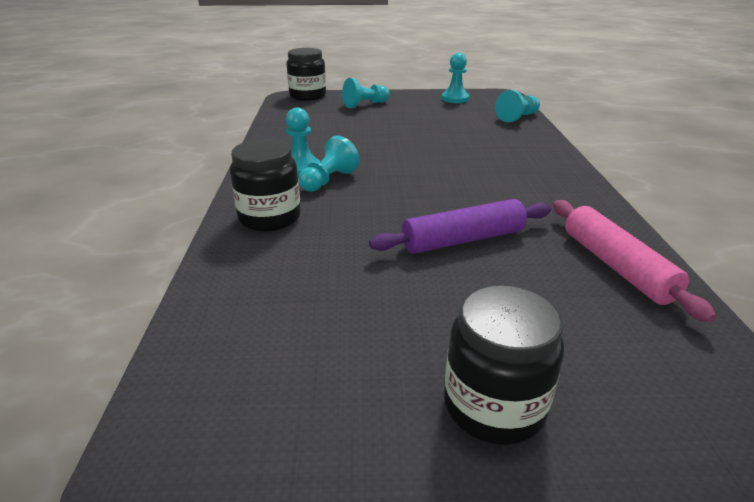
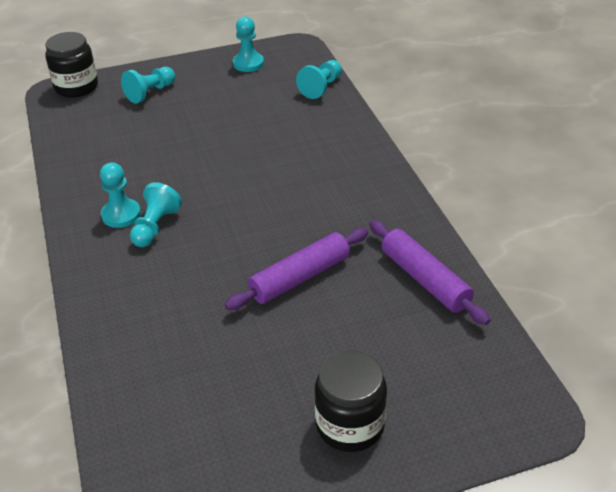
camera: 15 degrees left, 10 degrees up
(270, 218) = (119, 289): black jar -> none
(616, 266) = (425, 279): pink rolling pin -> purple rolling pin

